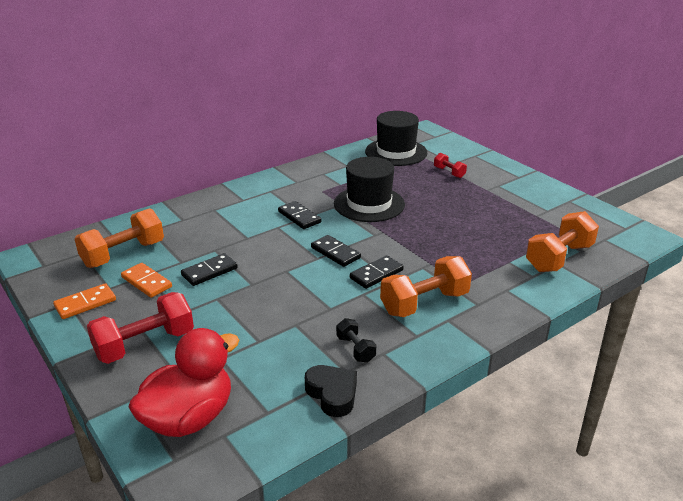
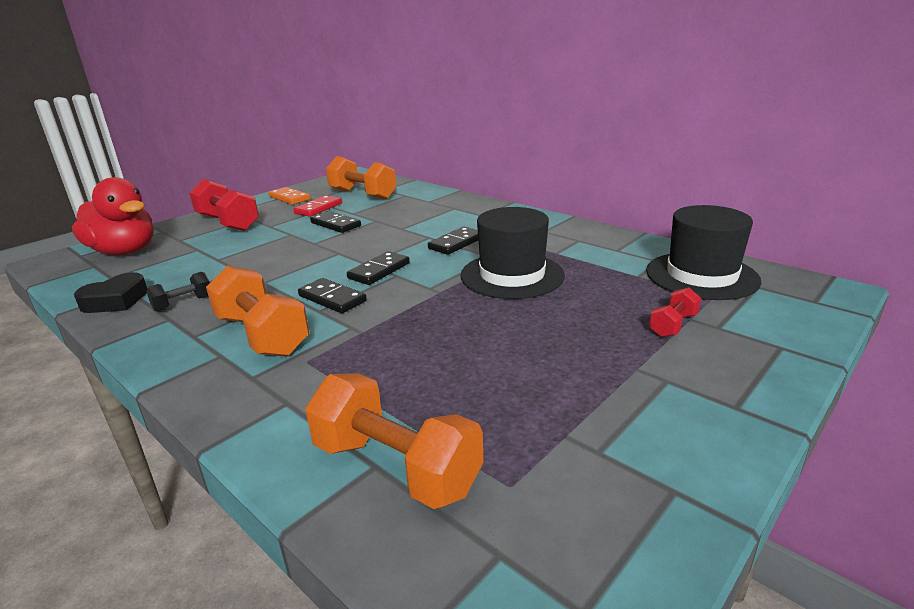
camera: 80 degrees right, 5 degrees down
(146, 282) = (318, 208): orange domino -> red domino

